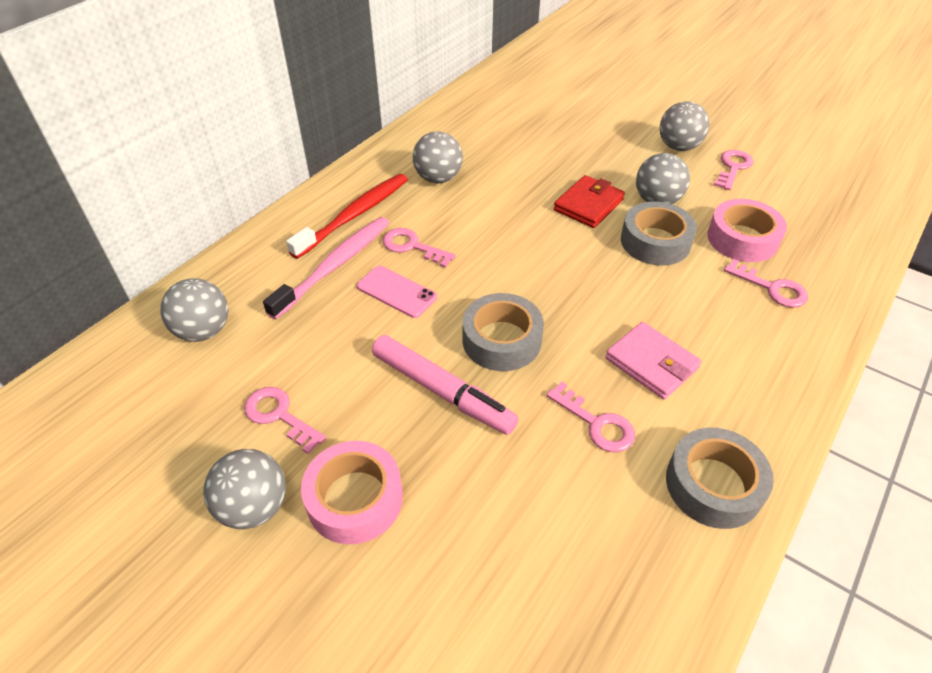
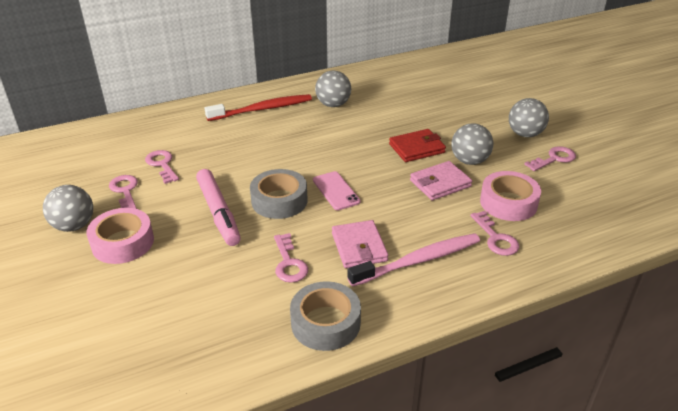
camera: 30 degrees right, 10 degrees down
(204, 331) = (128, 139): grey ball -> none
(334, 266) = (224, 131): pink toothbrush -> pink toothbrush (418, 261)
(396, 292) = (245, 155): pink phone -> pink phone (336, 191)
(412, 247) = (278, 136): pink key -> pink key (162, 165)
(655, 242) = (440, 183): grey tape -> pink wallet

